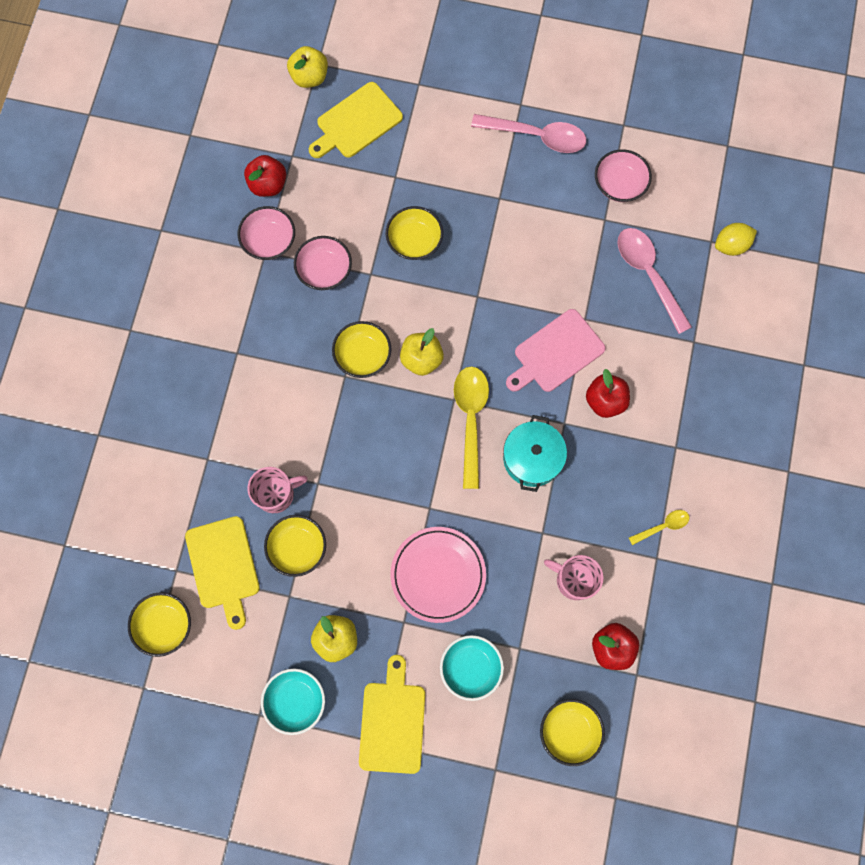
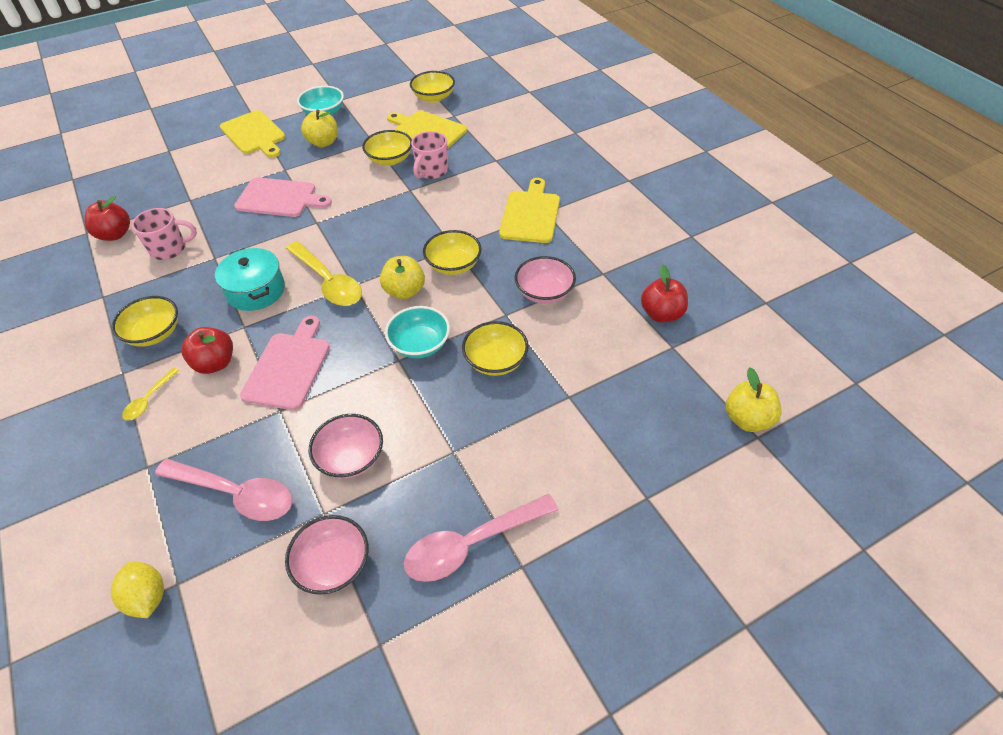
camera: 140 degrees right, 25 degrees down
(269, 241) = (609, 281): pink bowl -> pink bowl (351, 458)
(356, 122) = (657, 414): yellow cutting board -> yellow cutting board (530, 214)
(438, 575) = (279, 198): pink plate -> pink cutting board
(470, 668) = (219, 176): turquoise bowl -> turquoise bowl (420, 344)
(569, 731) = (125, 186): yellow bowl -> yellow bowl (154, 333)
(662, 526) = (107, 317): yellow spoon -> yellow spoon (149, 400)
(731, 245) = (147, 597): yellow lemon -> yellow lemon turned 60 degrees counterclockwise

